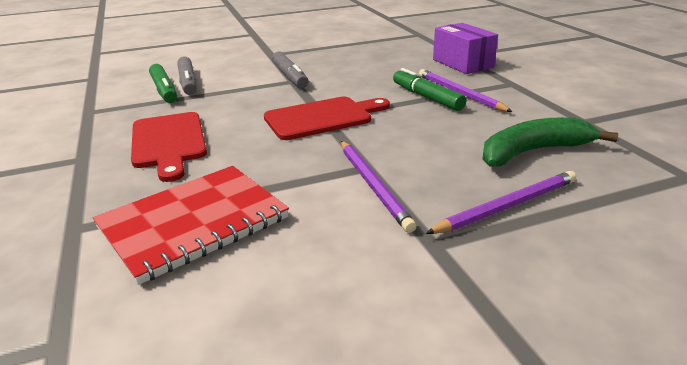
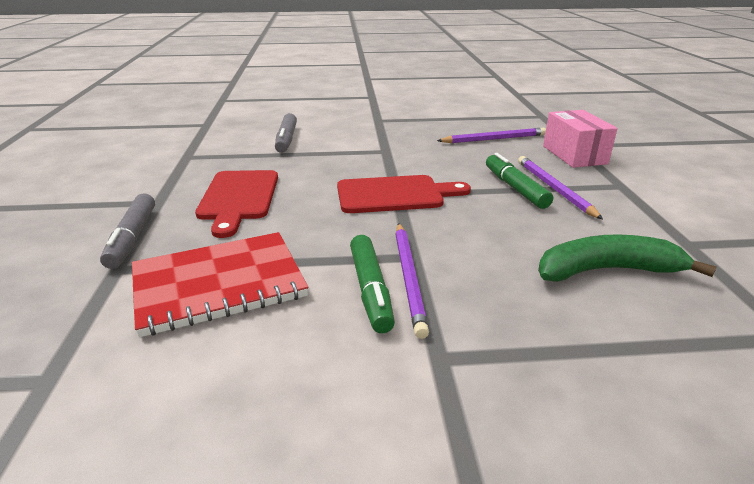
camera: 15 degrees right, 0 degrees up
(164, 90) = (261, 145): green marker -> green marker (370, 290)
(290, 77) = (384, 146): grey marker -> grey marker (132, 238)
(462, 63) = (574, 155): purple box -> pink box
(507, 206) = (544, 330): purple pencil -> purple pencil (494, 139)

